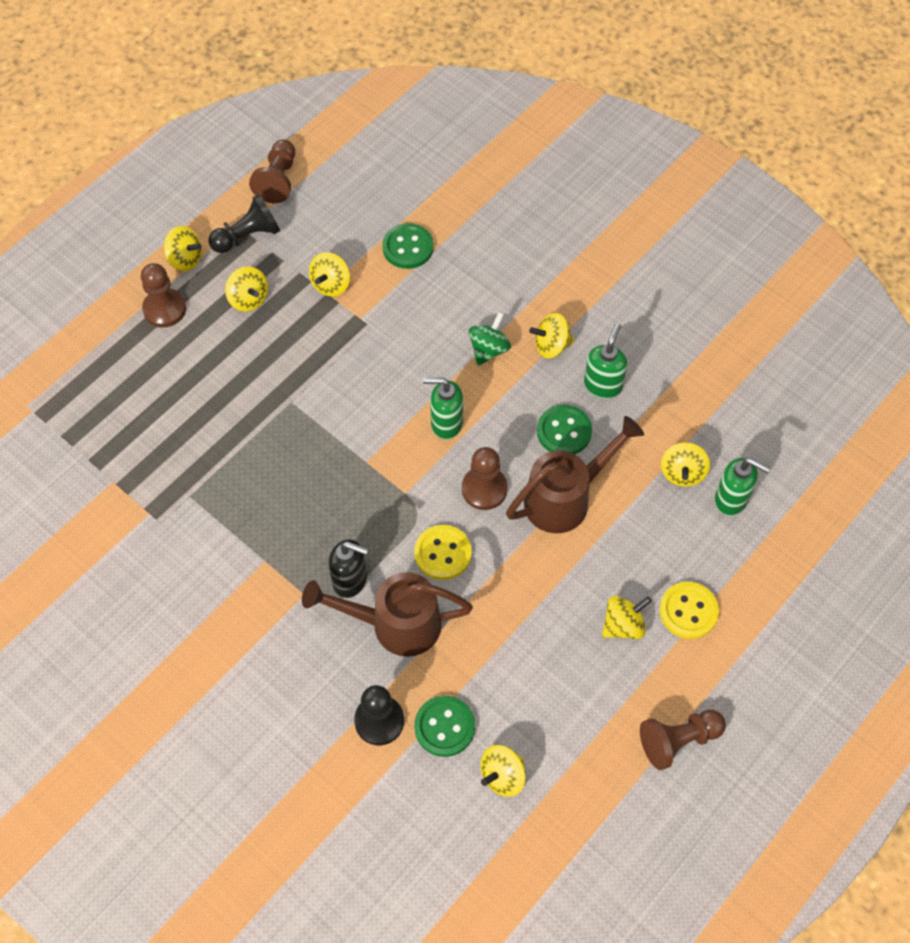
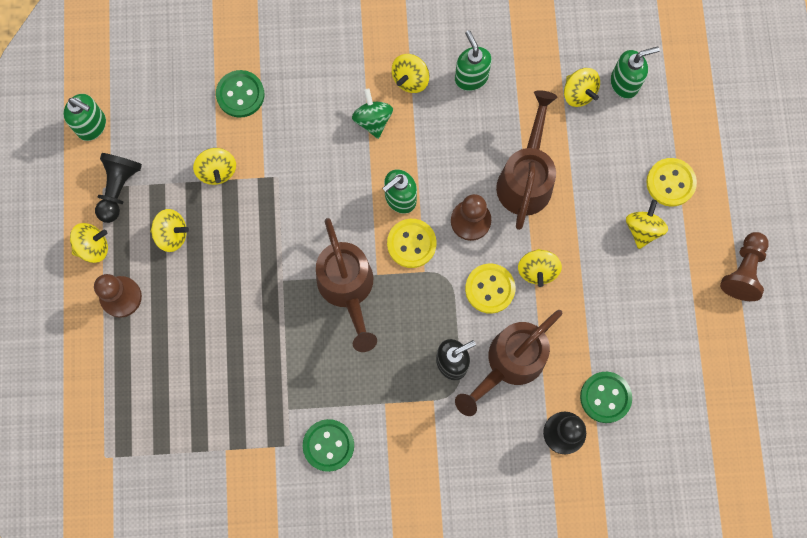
camera: 45 degrees left, 15 degrees up
(278, 180) = (92, 126): brown pawn -> green soap dispenser
(332, 451) = (347, 288): none -> brown watering can
(418, 464) = (411, 244): none -> yellow button
(503, 776) = (668, 393): yellow spinning top -> yellow spinning top (537, 270)
(564, 431) = (479, 133): green button -> green button (328, 445)

